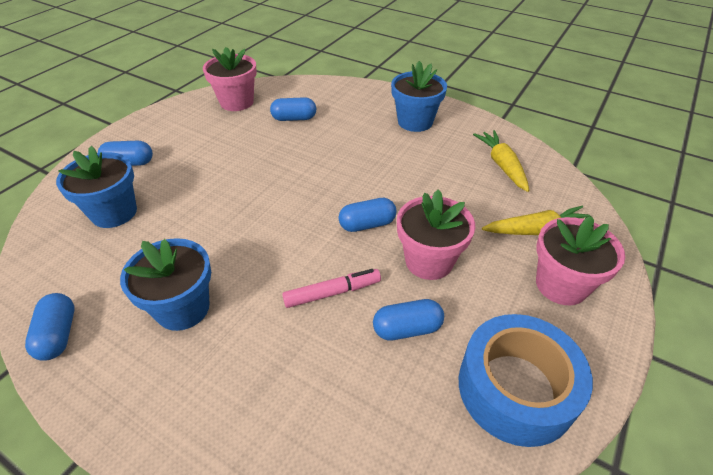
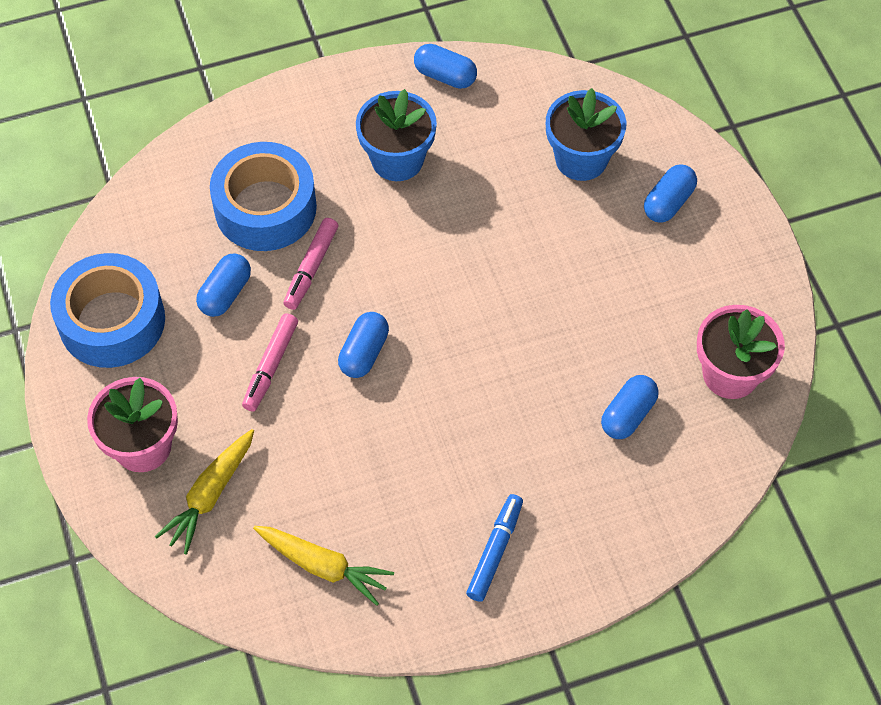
camera: 130 degrees right, 15 degrees up
(304, 364) = (265, 208): none -> blue tape
(415, 122) = (495, 551): blue flower pot -> blue marker
(429, 261) = (270, 366): pink flower pot -> pink marker

